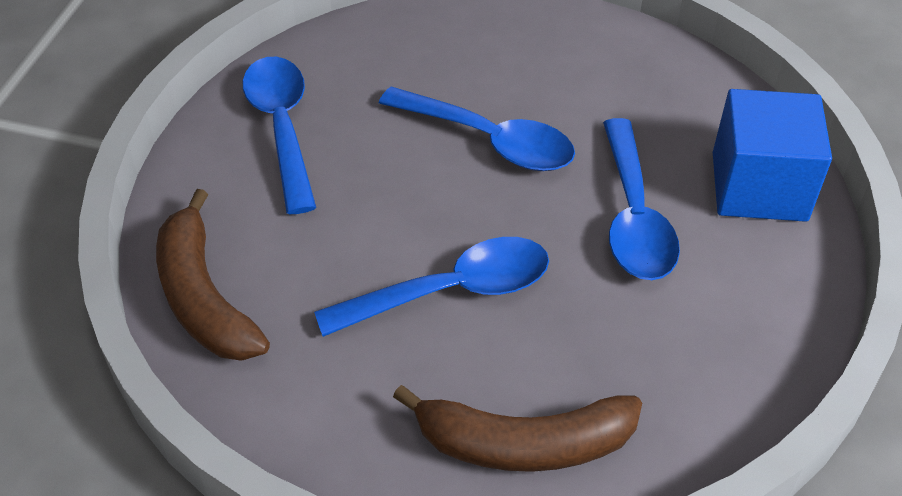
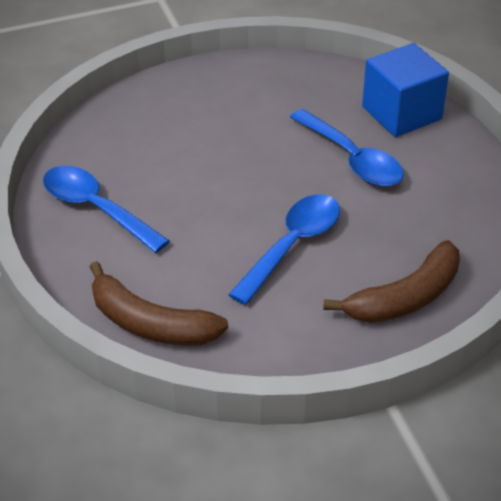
camera: 35 degrees left, 5 degrees down
(489, 140) = (233, 157): blue spoon -> none

